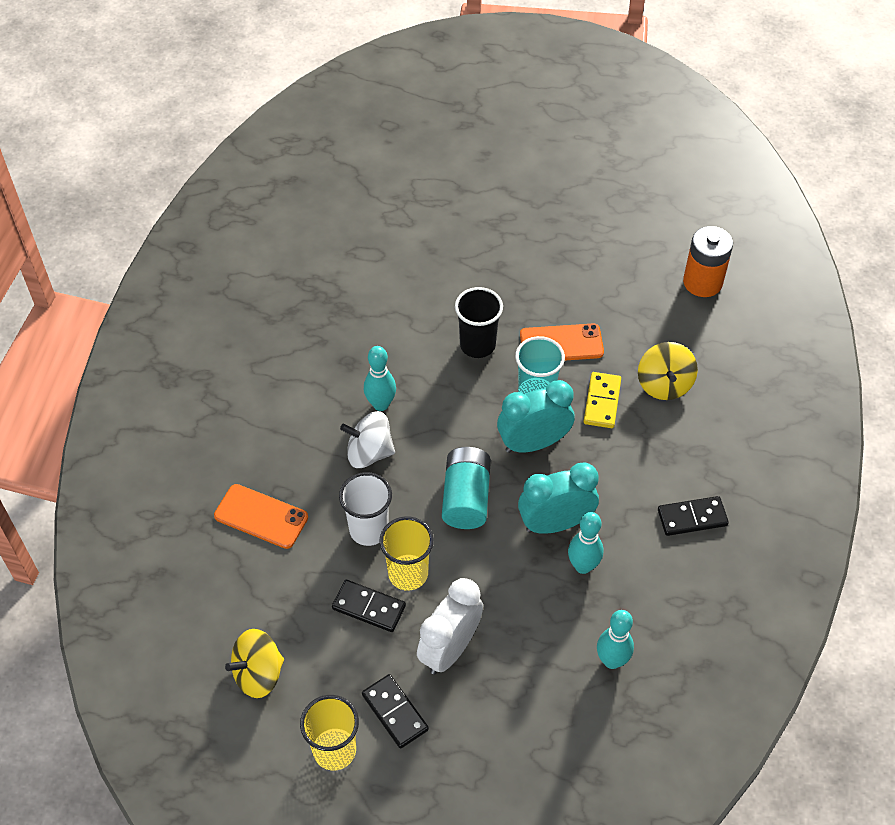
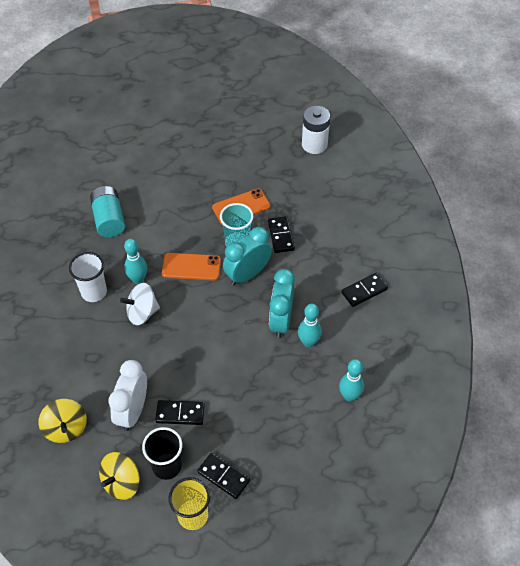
camera: 20 degrees left, 0 degrees up
(261, 516) = (84, 377): orange phone -> orange phone (191, 267)
(368, 529) = (161, 363): white cup -> white cup (94, 292)
(408, 573) = (198, 383): yellow cup -> none
(450, 649) = (244, 423): white clock -> white clock (133, 411)
(466, 498) = (217, 322): turquoise battery -> turquoise battery (109, 219)
(477, 345) = (187, 223): black cup -> black cup (167, 466)
(555, 523) = (281, 321): turquoise clock -> turquoise clock turned 45 degrees counterclockwise
(602, 402) = (280, 236): yellow domino -> black domino
(664, 384) = (315, 214): yellow spinning top -> yellow spinning top (66, 428)
(702, 282) = (314, 144): orange battery -> white battery

